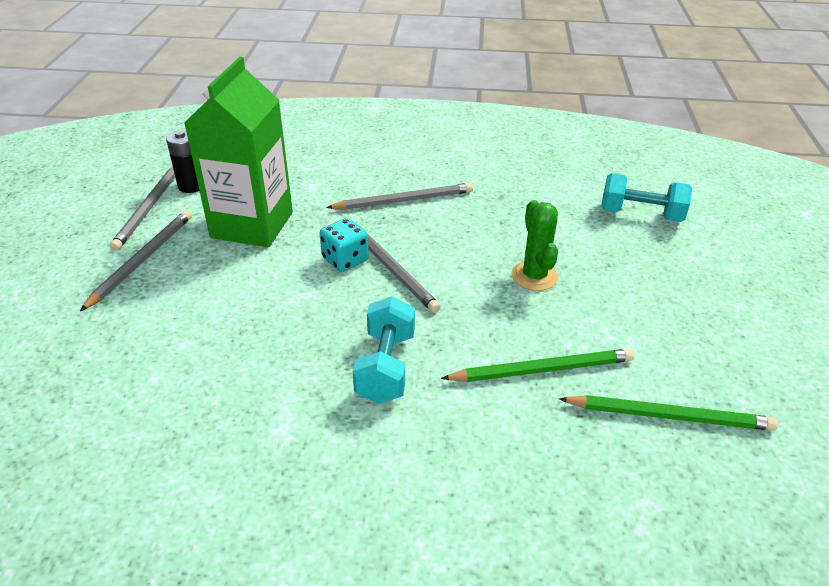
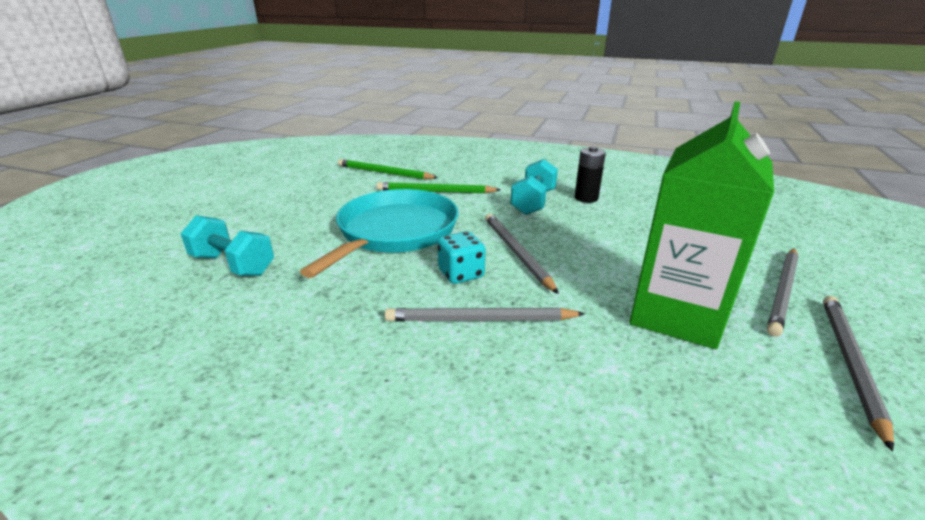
camera: 165 degrees left, 10 degrees down
(191, 186) = (818, 399): black battery -> black battery (586, 198)
(345, 260) = (560, 264): turquoise dice -> turquoise dice (461, 274)
(534, 276) = (394, 232): green cactus -> turquoise pan

